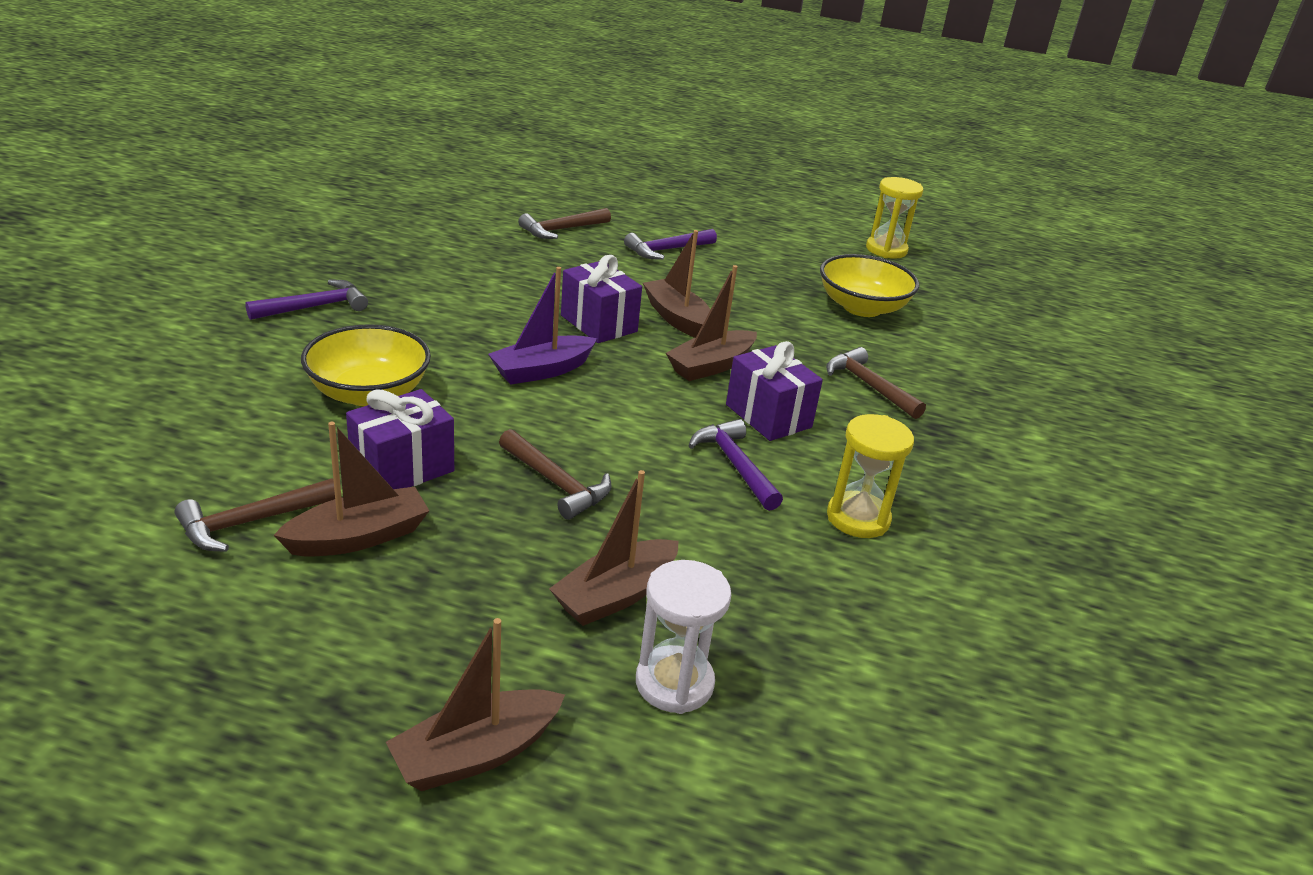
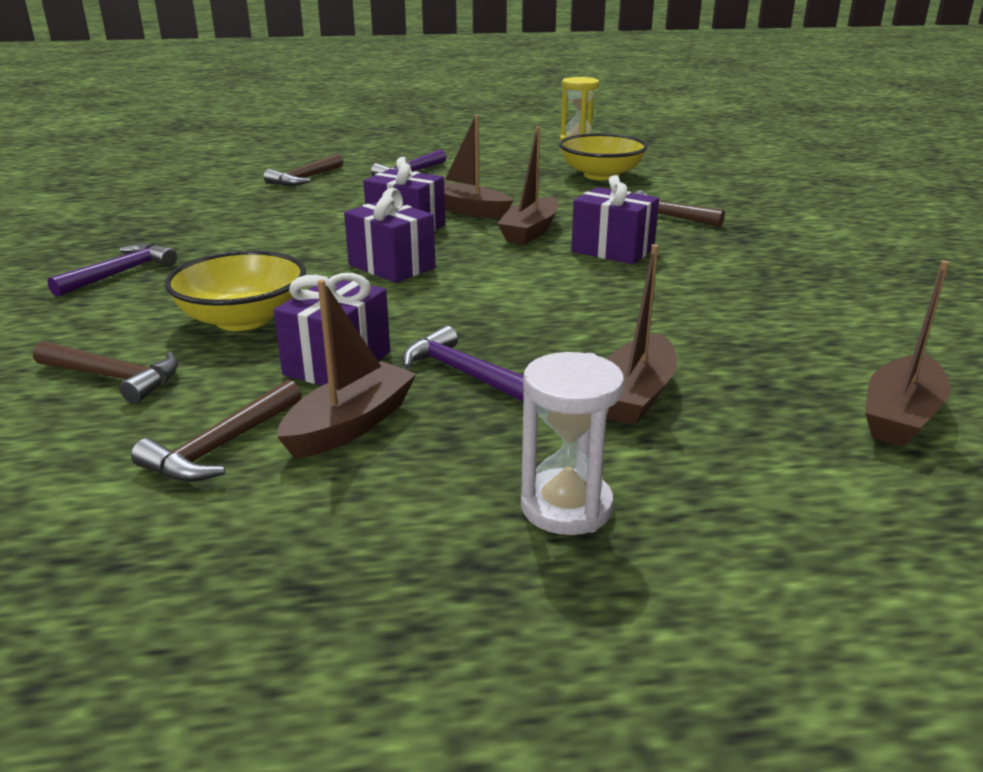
camera: 20 degrees left, 5 degrees down
(476, 754) = (658, 553): brown boat -> brown boat (900, 416)
(542, 370) = (391, 266): purple boat -> purple gift
(556, 483) = (493, 335): brown hammer -> brown hammer (115, 378)
(674, 683) = (759, 439): white hourglass -> white hourglass (566, 507)
(735, 465) = (625, 285): purple hammer -> purple hammer (462, 373)
(858, 518) = (757, 292): yellow hourglass -> none

